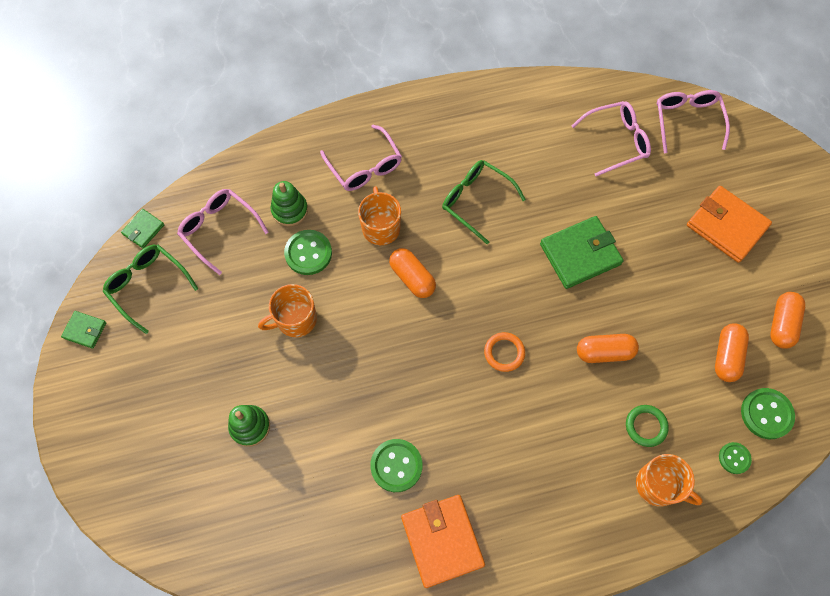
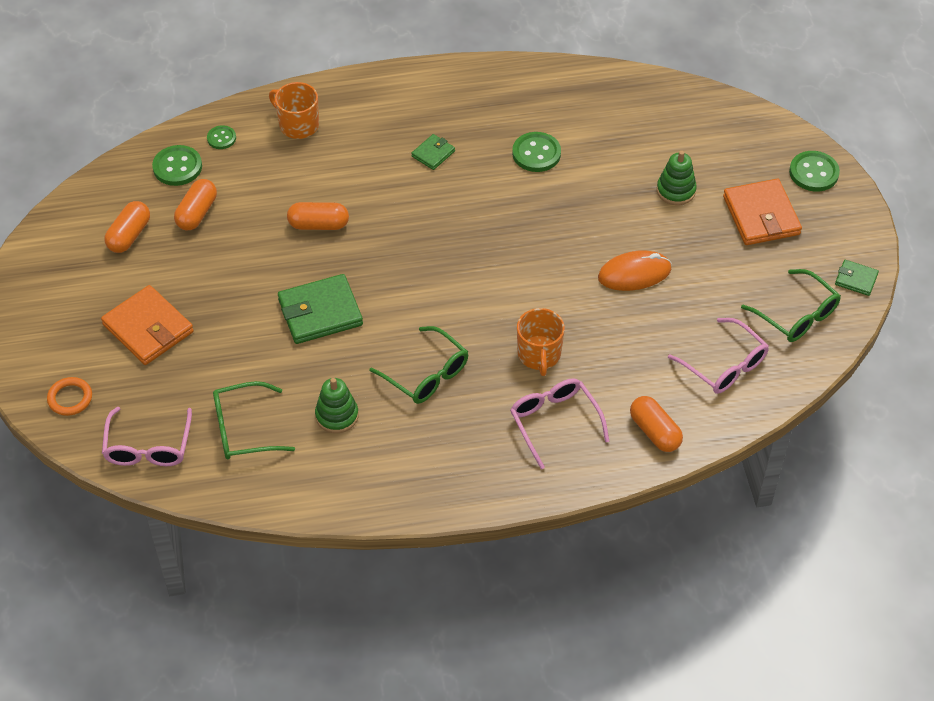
camera: 175 degrees left, 15 degrees down
(143, 229) = (812, 371): green wallet -> green wallet (433, 154)
(290, 210) = (644, 380): green stacking toy -> green stacking toy (337, 415)
(295, 319) = (634, 273): orange mug -> orange mouse
(308, 253) = (621, 334): green button -> green button (813, 173)
(412, 278) = (508, 303): orange capsule -> orange capsule (655, 432)
(442, 540) = (499, 102): orange wallet -> orange wallet (761, 215)
(504, 353) = (420, 231): orange ring -> orange ring (70, 398)
(616, 141) = (244, 429): pink glasses -> green glasses
(646, 426) = (295, 166): green ring -> none

